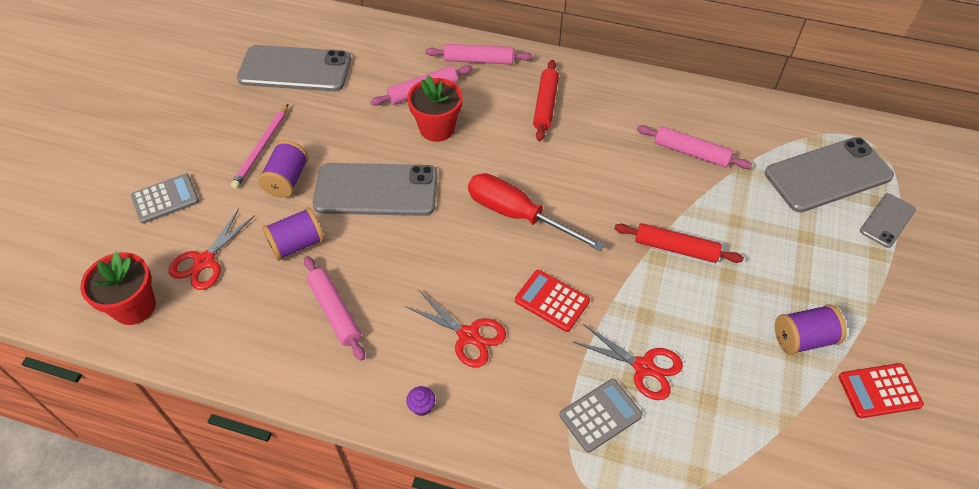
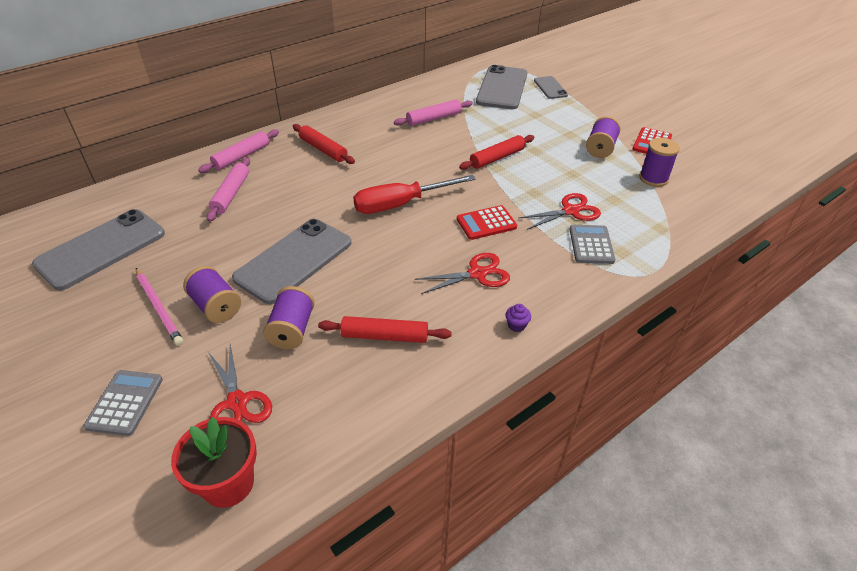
camera: 55 degrees left, 10 degrees down
(335, 311) = (385, 336): pink rolling pin -> red rolling pin
(437, 128) = (276, 204): red flower pot -> none
(796, 426) = (653, 178): none -> purple spool

